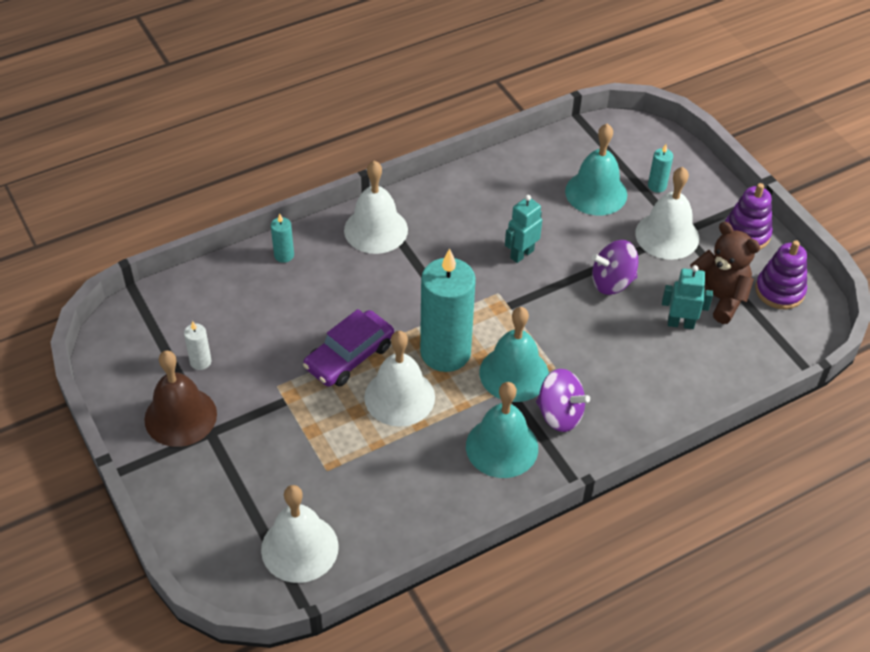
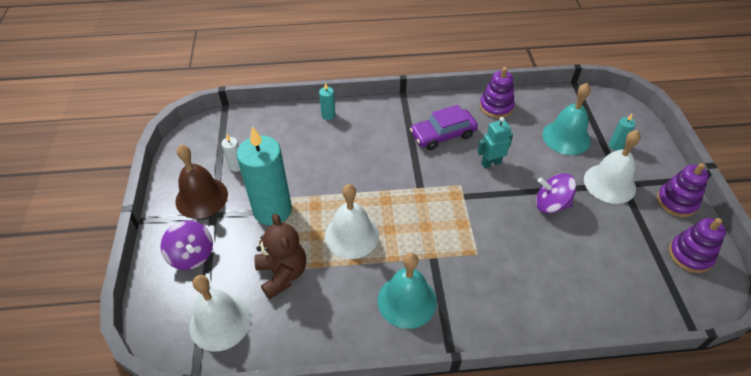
camera: 25 degrees right, 0 degrees up
(349, 356) = (333, 195): purple car -> purple car (443, 135)
(376, 230) = (397, 117): white bell -> none
(445, 352) = (401, 214): turquoise candle -> turquoise candle (272, 210)
(495, 177) = (496, 107): none -> purple stacking toy
(514, 373) = (443, 247): turquoise bell -> none
(559, 414) = (464, 291): purple spinning top -> purple spinning top (192, 255)
(680, 323) = (594, 253): turquoise robot -> none
(717, 298) = (633, 244): brown teddy bear -> brown teddy bear (282, 274)

